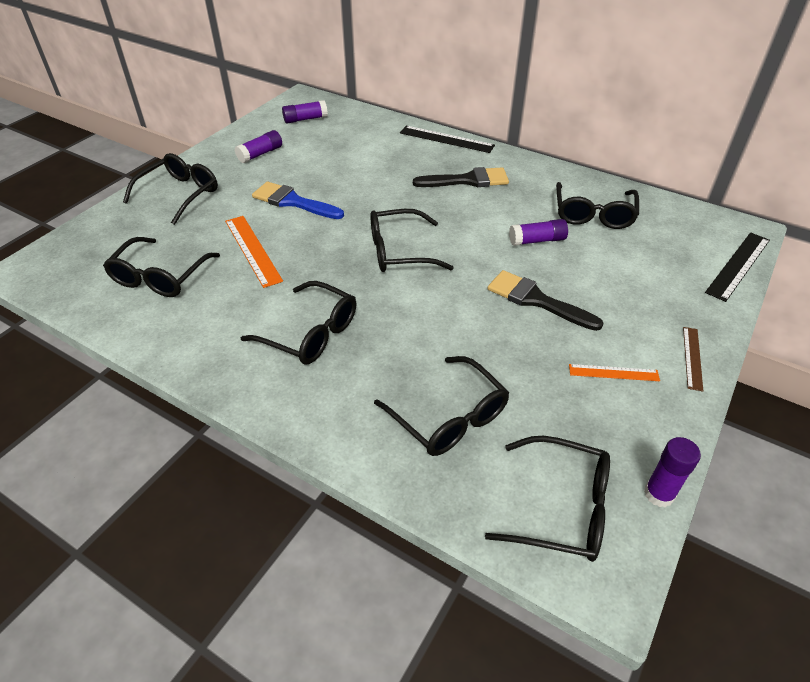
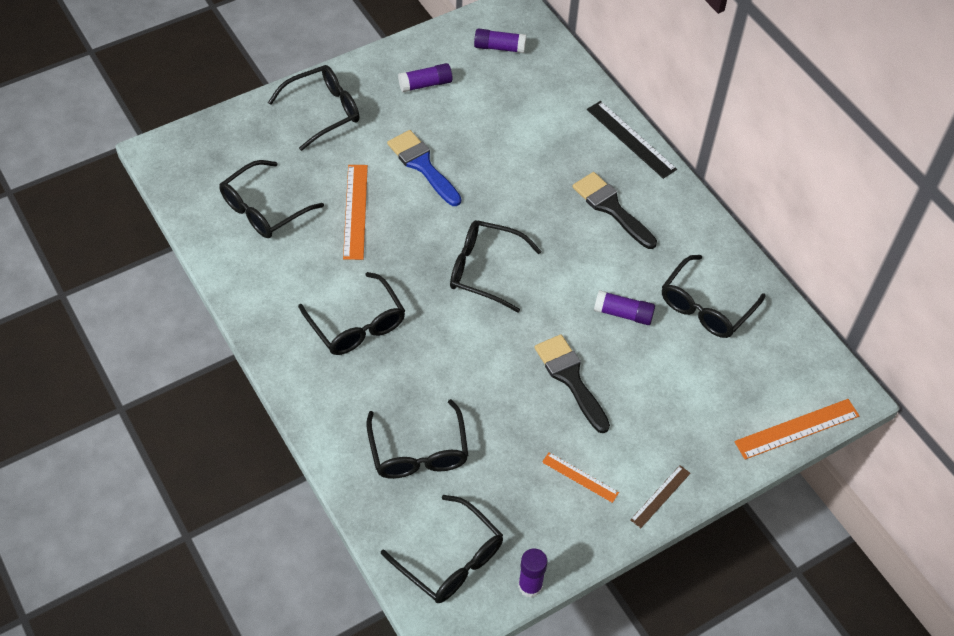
camera: 25 degrees right, 10 degrees up
(467, 180) = (611, 208): black brush -> black brush turned 150 degrees counterclockwise
(738, 265) = (797, 429): black ruler -> orange ruler

